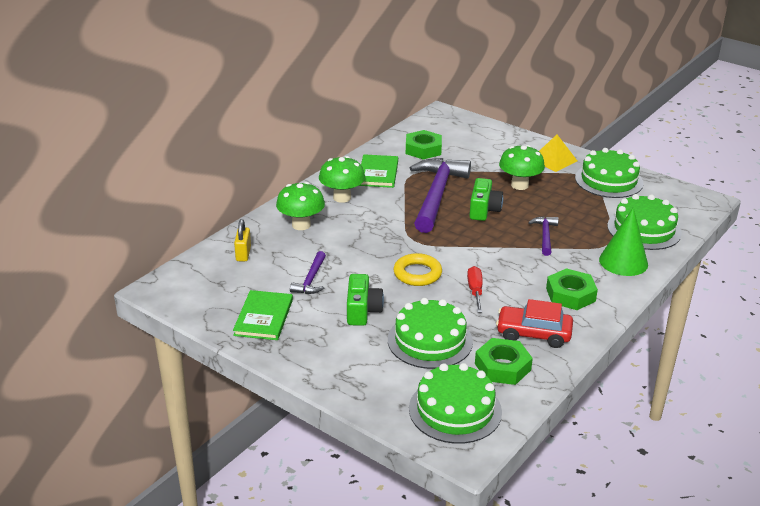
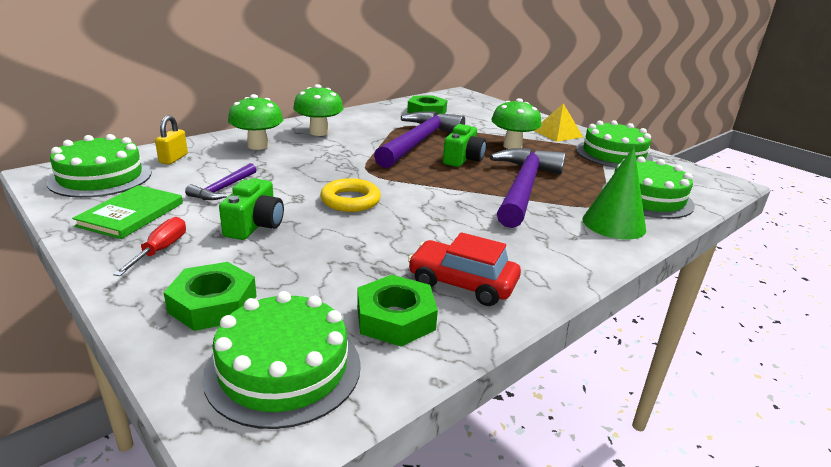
camera: 10 degrees right, 5 degrees down
(378, 173) = (370, 121): green book -> none
(430, 340) = (314, 269): green cake -> green cake (100, 177)
(475, 291) = (410, 226): red screwdriver -> red screwdriver (160, 250)
(545, 236) = (523, 188): purple hammer -> purple hammer, size x2.14
(570, 294) = (532, 247): green nut -> green nut (213, 304)

